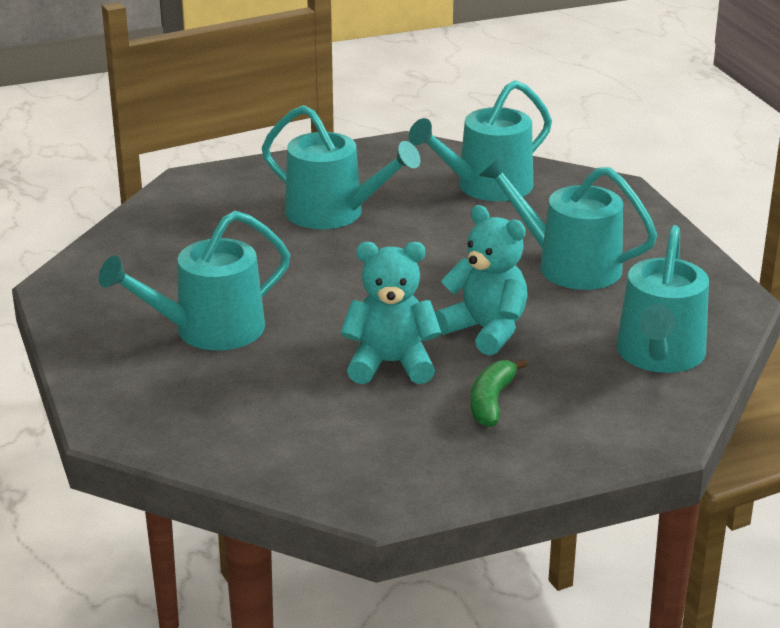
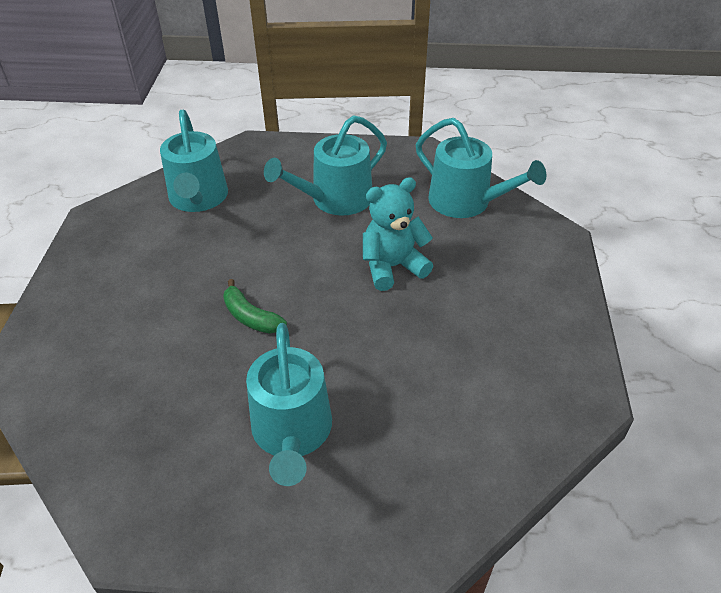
camera: 65 degrees left, 15 degrees up
(333, 213) = (164, 291): turquoise watering can -> none
(390, 364) = (409, 331): turquoise teddy bear -> none
(491, 401) = (484, 295): green banana -> green banana (250, 317)

